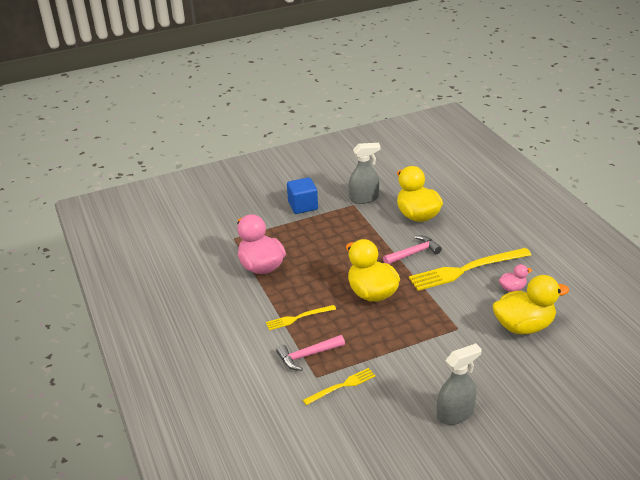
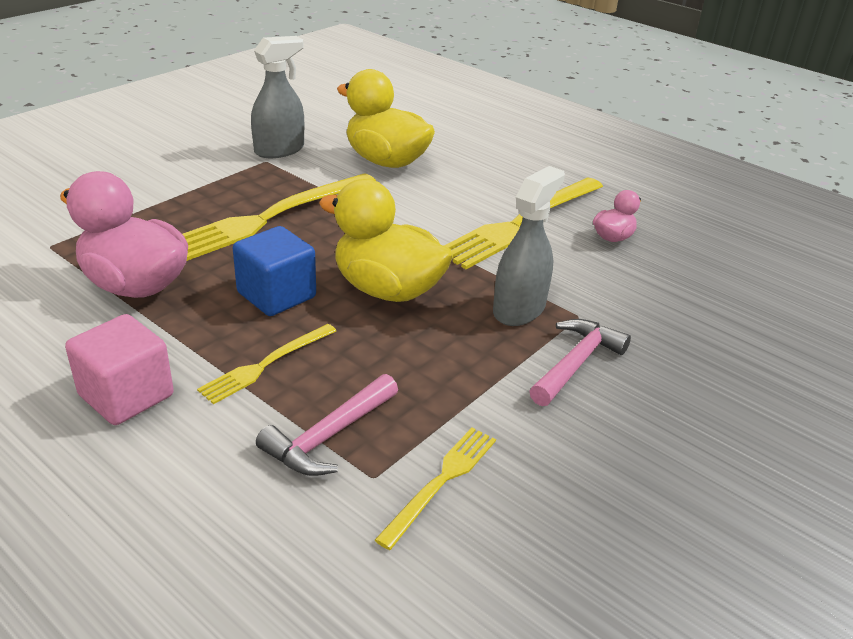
camera: 30 degrees left, 0 degrees up
(238, 318) = (126, 395): none -> pink cube
(303, 206) = (172, 174): blue cube -> blue cube (276, 295)
(338, 241) = (271, 217): none -> yellow fork
(413, 253) = (418, 214): pink hammer -> pink hammer (576, 363)
(455, 414) = (697, 472): grey spray bottle -> grey spray bottle (519, 309)
(523, 326) = (677, 289): yellow duck -> none

